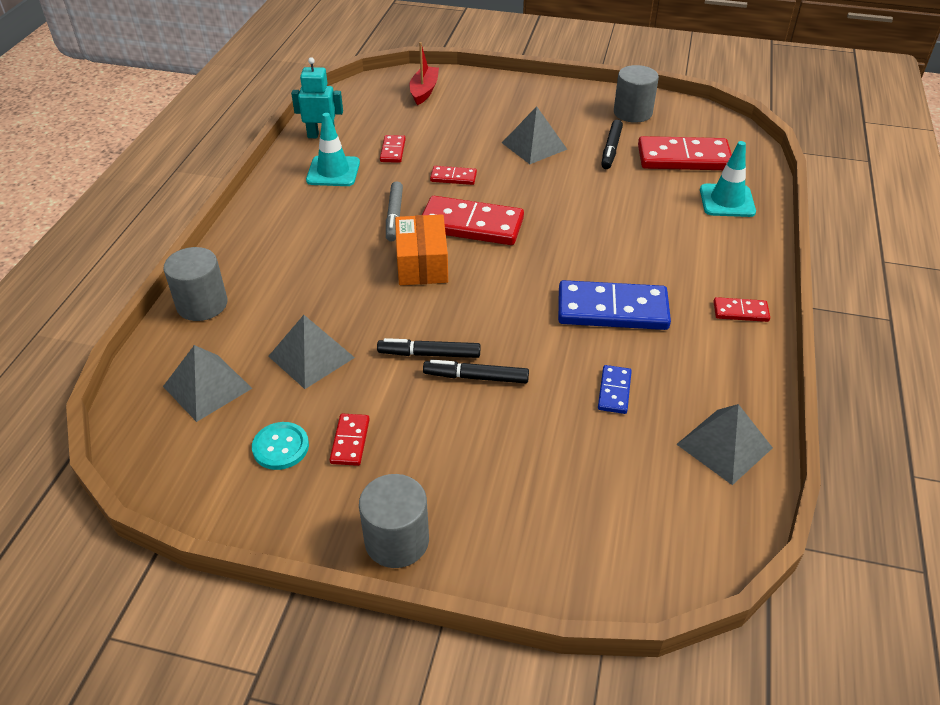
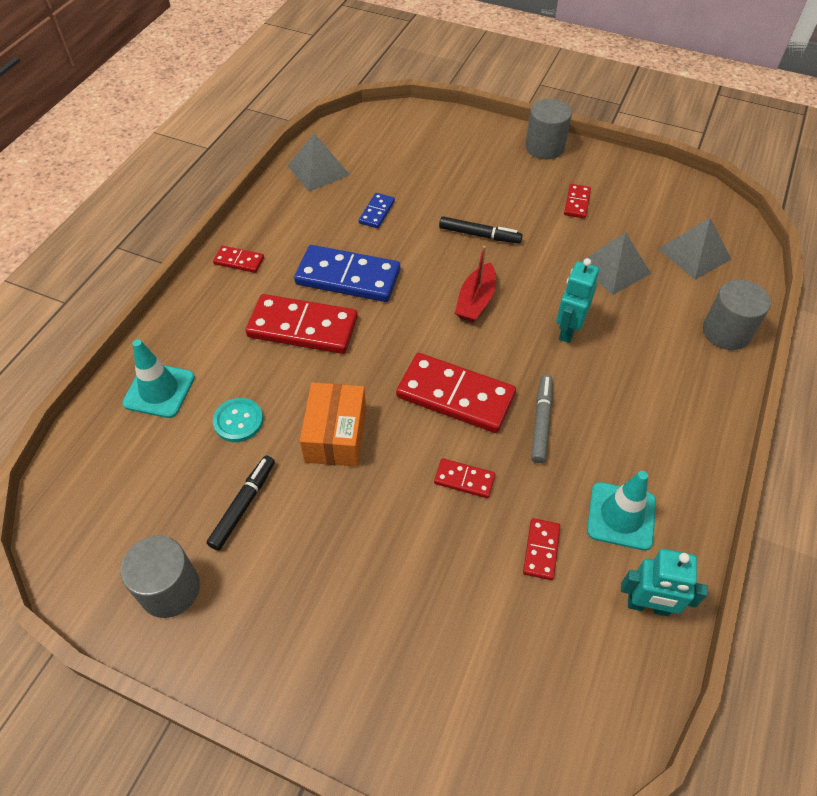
camera: 170 degrees left, 10 degrees up
(281, 447) = (626, 205): turquoise button -> turquoise button (238, 421)
(368, 287) = (568, 330): none -> turquoise robot
(422, 264) = (514, 350): orange box -> orange box (336, 435)
(424, 91) = (483, 718): red boat -> red boat (475, 301)
(429, 354) = (515, 258): black marker -> none
(534, 146) = (343, 529): grey pyramid -> none
(683, 158) = (160, 472): red domino -> red domino (303, 327)

